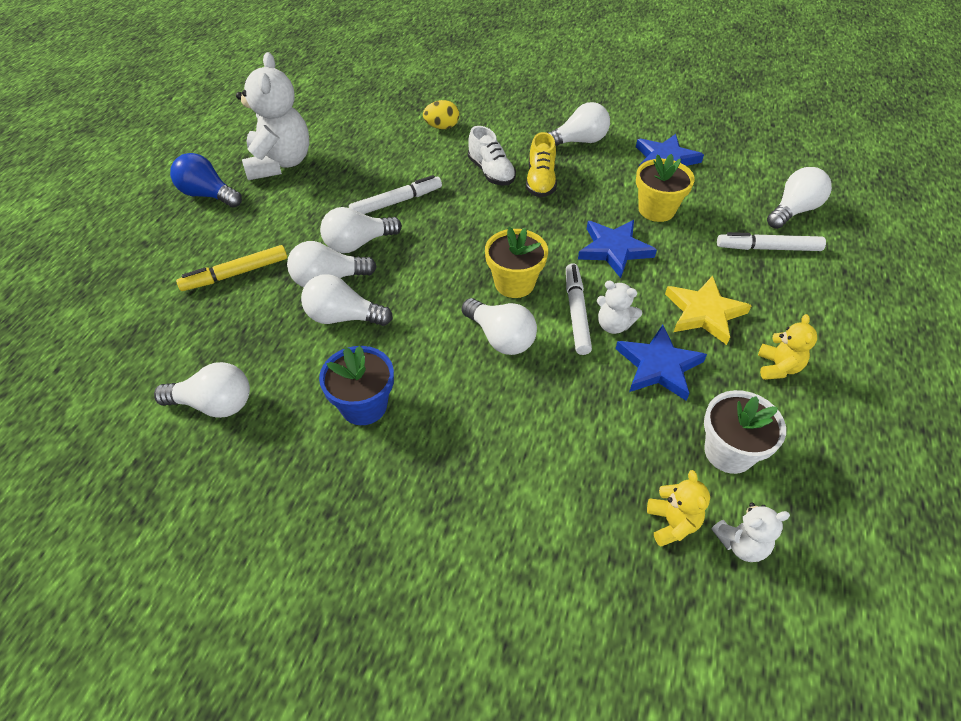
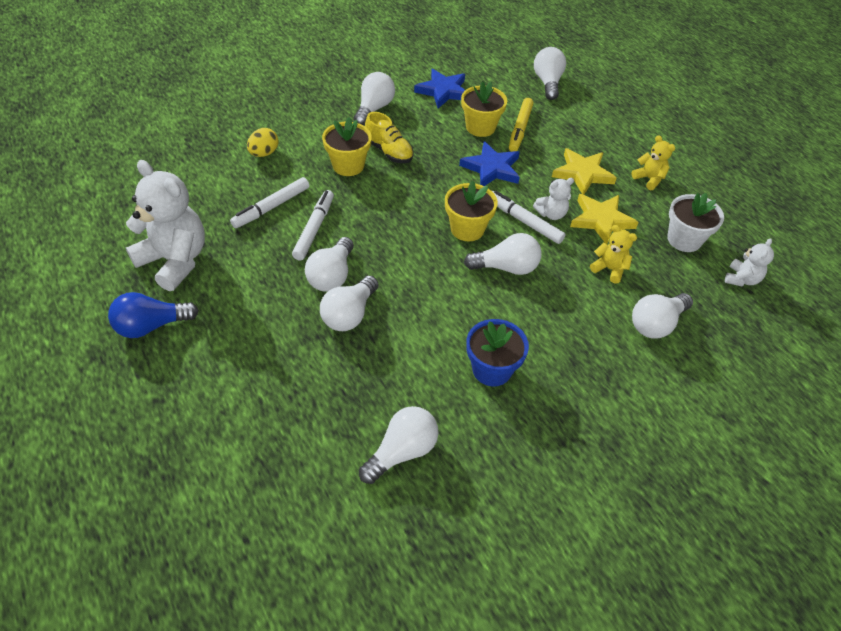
camera: 50 degrees left, 0 degrees up
(235, 274) = (275, 363): yellow marker -> yellow marker (520, 129)
(343, 317) = (398, 330): white light bulb -> white light bulb (656, 324)
(491, 172) = (348, 165): white shoe -> yellow flower pot
(659, 366) = (601, 220): blue star -> yellow star
(672, 523) = (707, 295): yellow teddy bear -> yellow teddy bear (609, 269)
(768, 248) = (564, 114): white marker -> white marker (271, 207)

